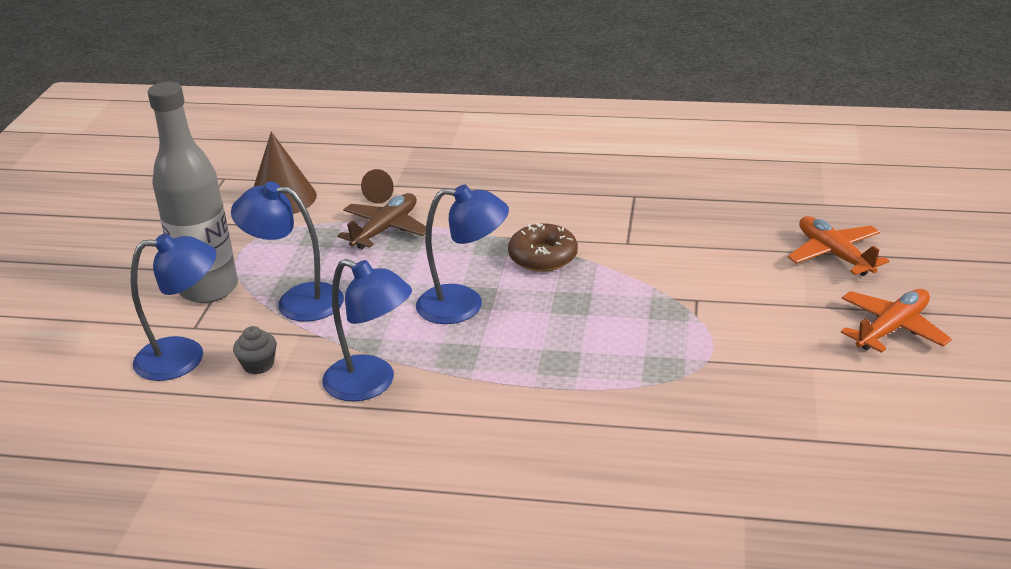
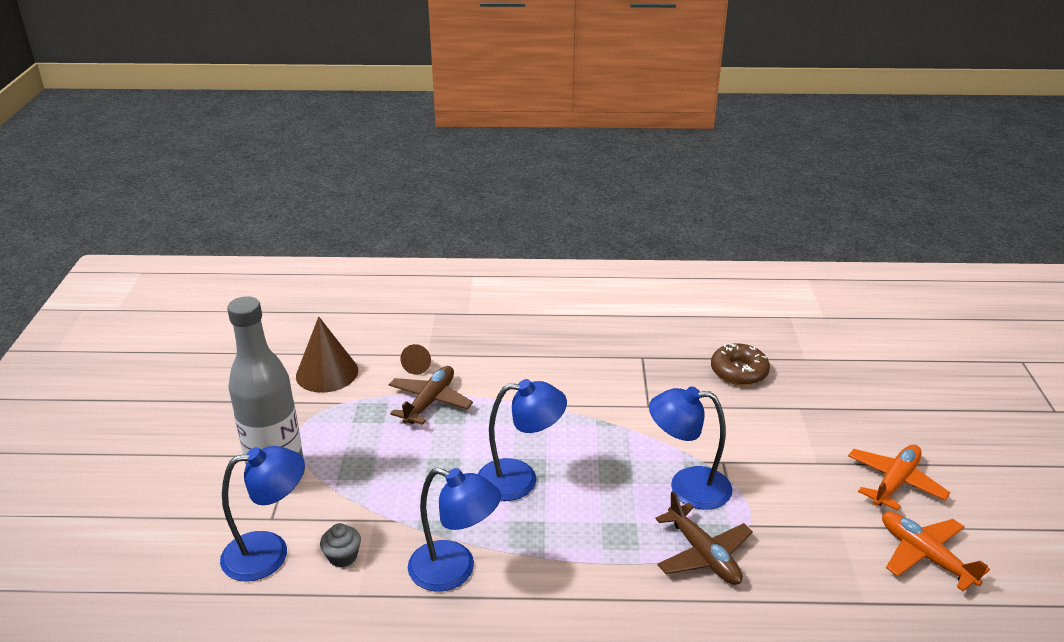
camera: 10 degrees left, 0 degrees up
(297, 301) = (364, 483): blue lamp -> blue lamp (687, 487)
(543, 257) = (578, 424): brown donut -> brown donut (739, 371)
(647, 385) = (703, 554): none -> brown plane
(834, 254) = (826, 409): orange plane -> orange plane (925, 556)

